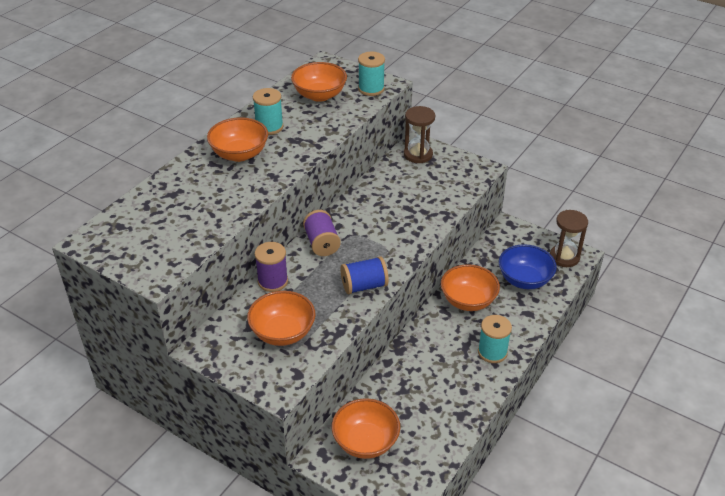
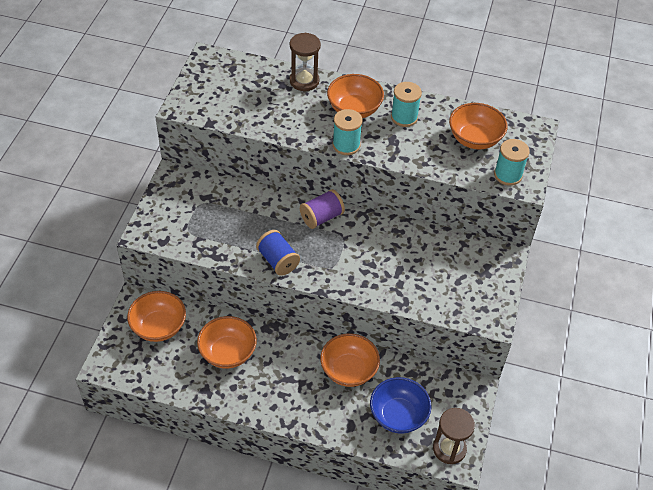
camera: 70 degrees right, 10 degrees up
(273, 281) = (261, 197): purple spool -> none
(283, 332) = (204, 220): orange bowl -> orange bowl (228, 353)
(418, 155) = (488, 260): brown hourglass -> brown hourglass (304, 81)
(492, 352) = (288, 402): turquoise spool -> turquoise spool (346, 145)

